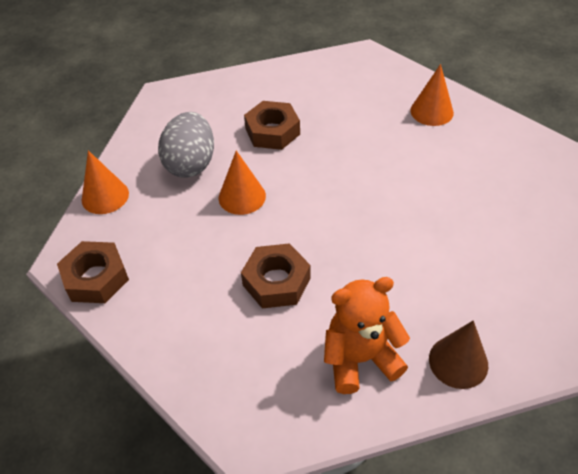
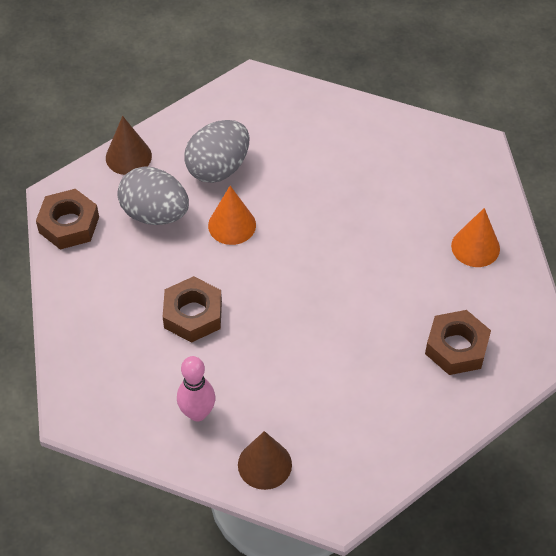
camera: 35 degrees right, 5 degrees up
(105, 196) = (128, 156): orange cone -> brown cone
(168, 225) = (155, 214): none -> grey egg
(272, 131) = (313, 178): brown nut -> brown nut (456, 347)
(360, 359) = (197, 413): orange teddy bear -> pink bowling pin

